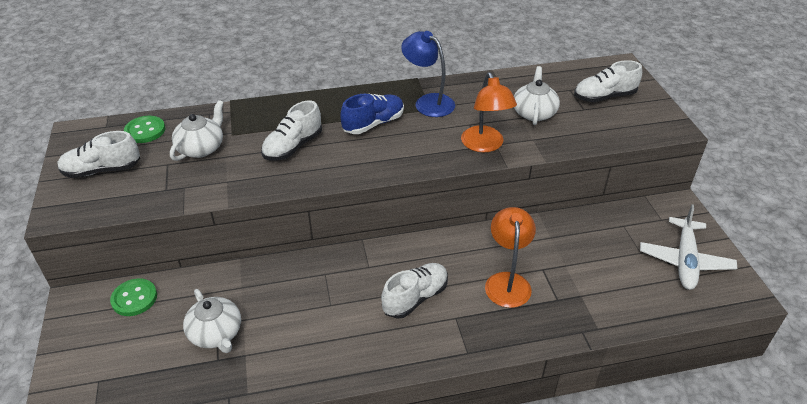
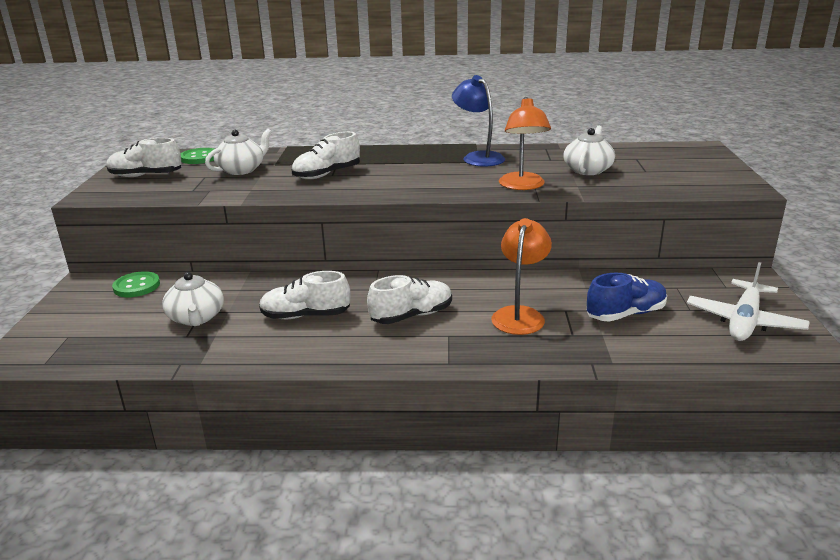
camera: 15 degrees right, 15 degrees down
(373, 124) = (414, 166): blue shoe -> blue shoe (625, 314)
(604, 97) = (673, 165): white shoe -> white shoe (305, 316)

